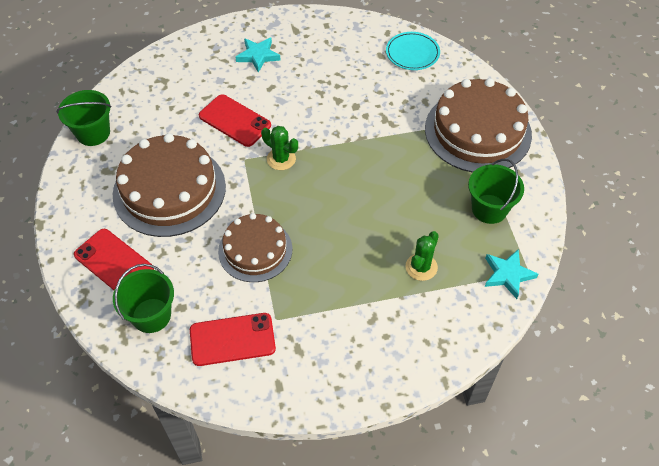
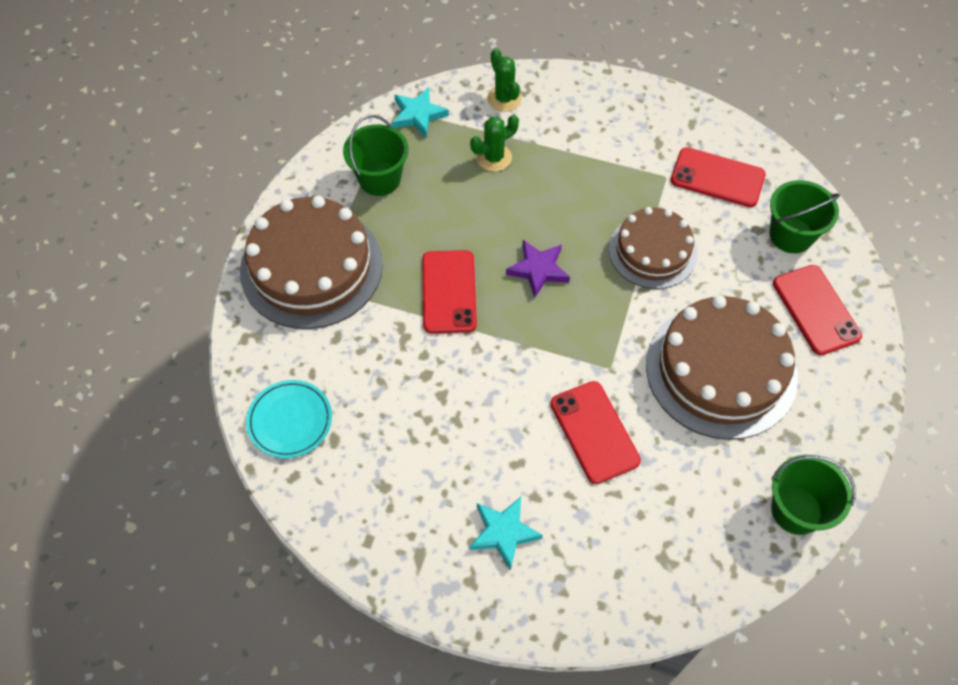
camera: 150 degrees left, 5 degrees up
(281, 159) = (565, 345): green cactus -> green cactus (504, 98)
(329, 198) = (538, 270): none -> purple star
(378, 157) = (449, 292): none -> red phone

